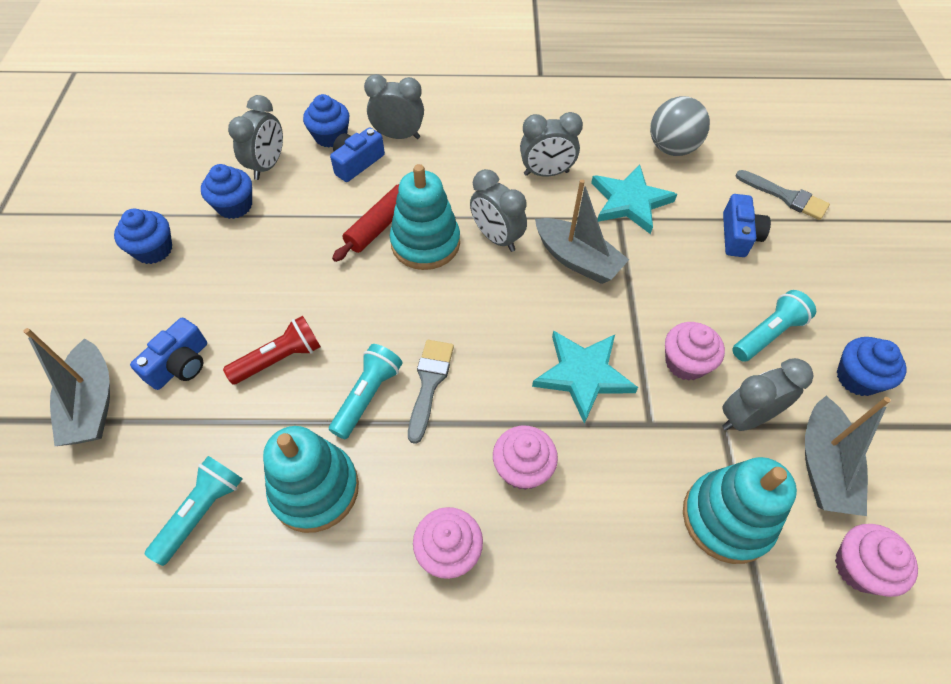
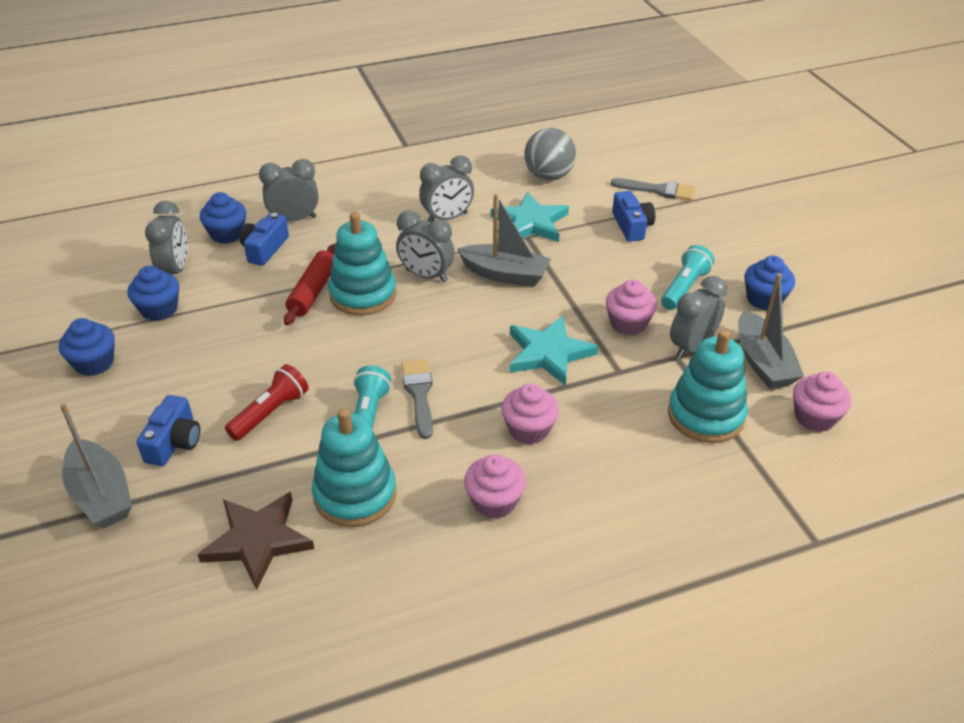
camera: 20 degrees left, 15 degrees down
(202, 511) = (258, 540): turquoise flashlight -> brown star

